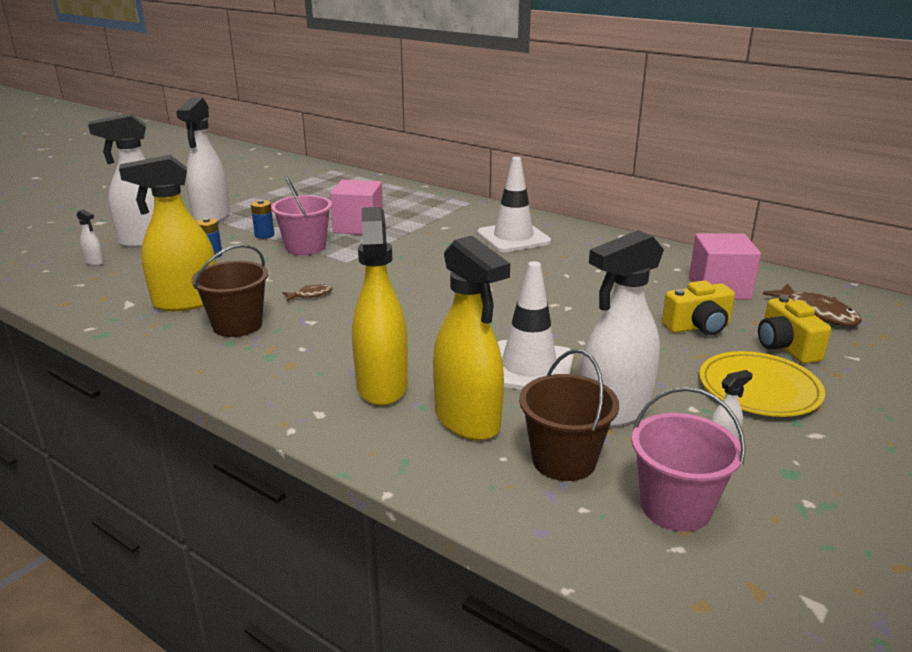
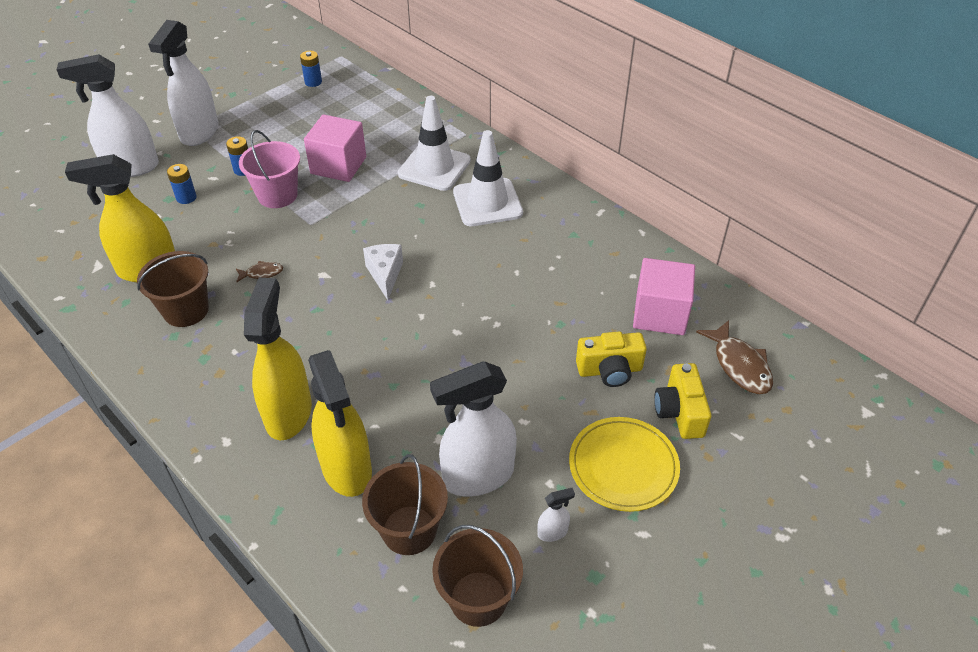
camera: 10 degrees right, 20 degrees up
(94, 262) = (77, 197): white spray bottle -> none
(312, 184) = (313, 82): none -> blue battery
(438, 286) = (385, 275): none -> white cheese
(529, 367) = (425, 407): white traffic cone -> white traffic cone (434, 167)
(675, 507) = (478, 598): pink bucket -> brown bucket

